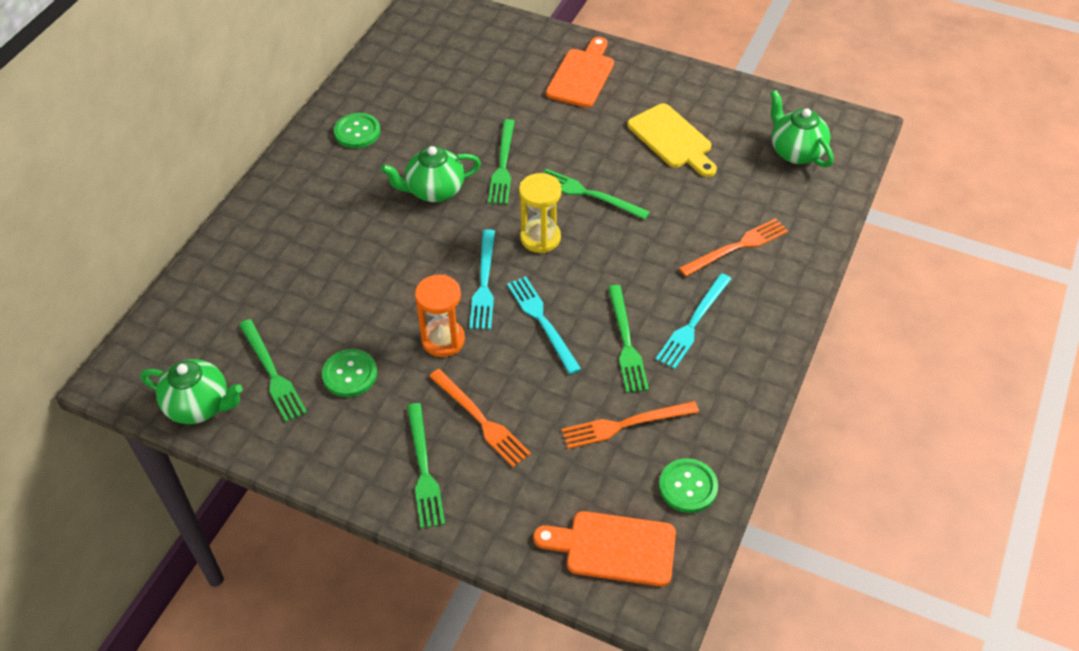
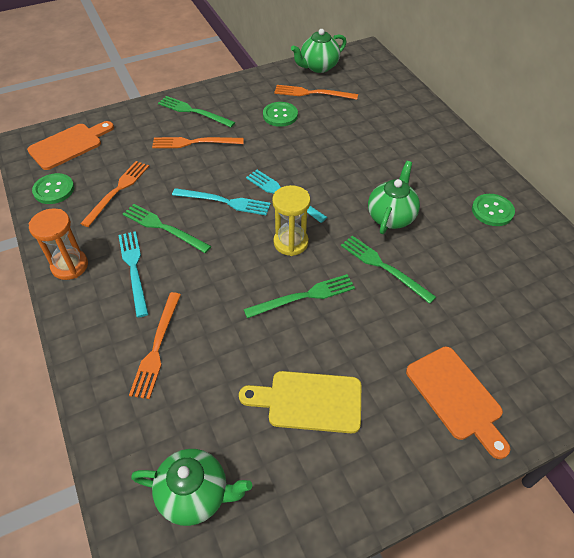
camera: 130 degrees right, 0 degrees up
(272, 373) = (312, 93): green fork -> orange fork
(443, 340) = (261, 156): orange hourglass -> orange hourglass (70, 266)

